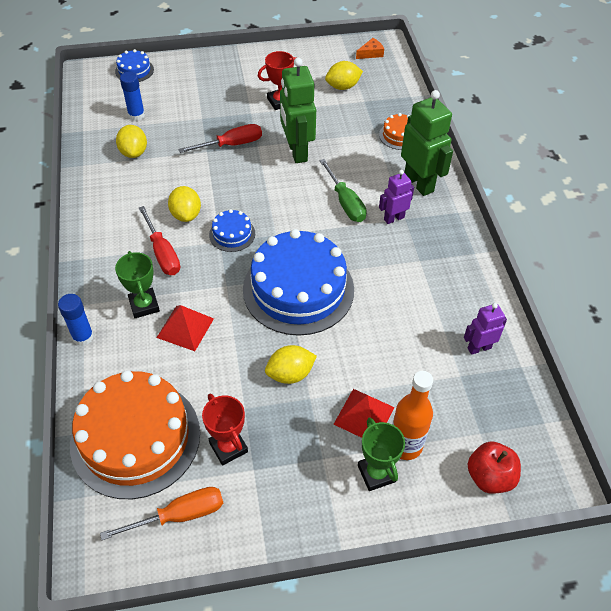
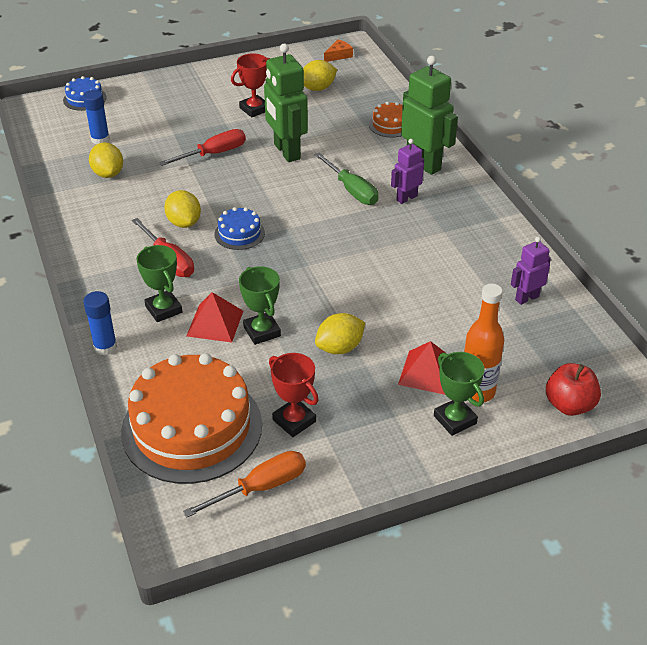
camera: 10 degrees left, 10 degrees down
(224, 344) = (262, 331): none -> green trophy
(298, 289) = (325, 273): blue cake -> none

